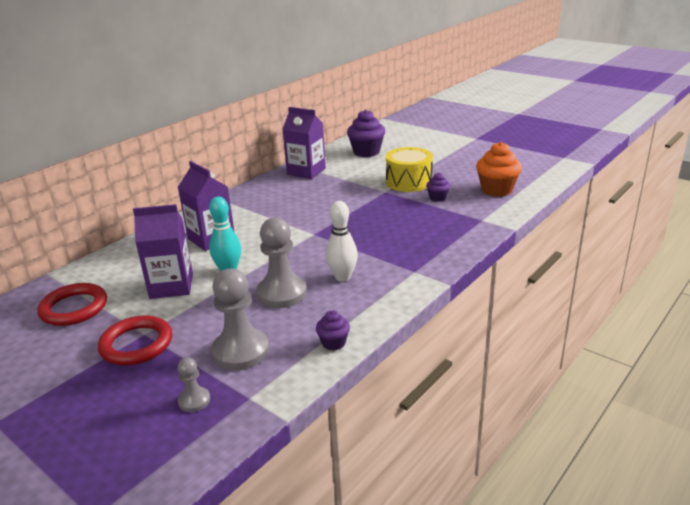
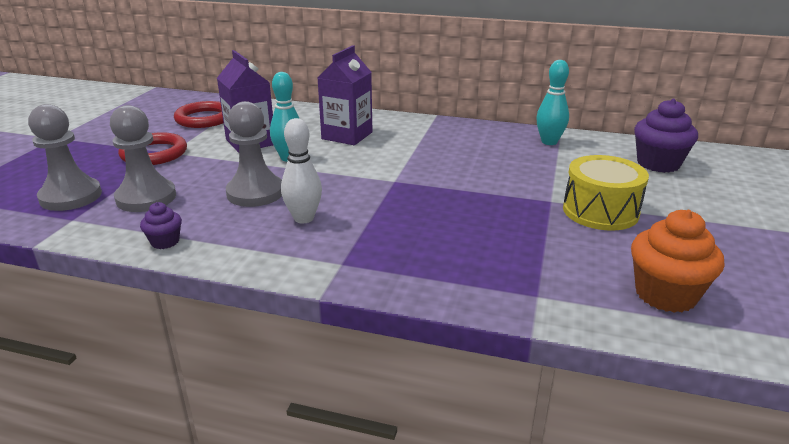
camera: 65 degrees right, 0 degrees up
(194, 400) = (71, 196): grey pawn -> grey pawn, size x1.98
(306, 171) = (549, 142): purple carton -> turquoise bowling pin
(437, 198) = (573, 243): purple cupcake -> none

